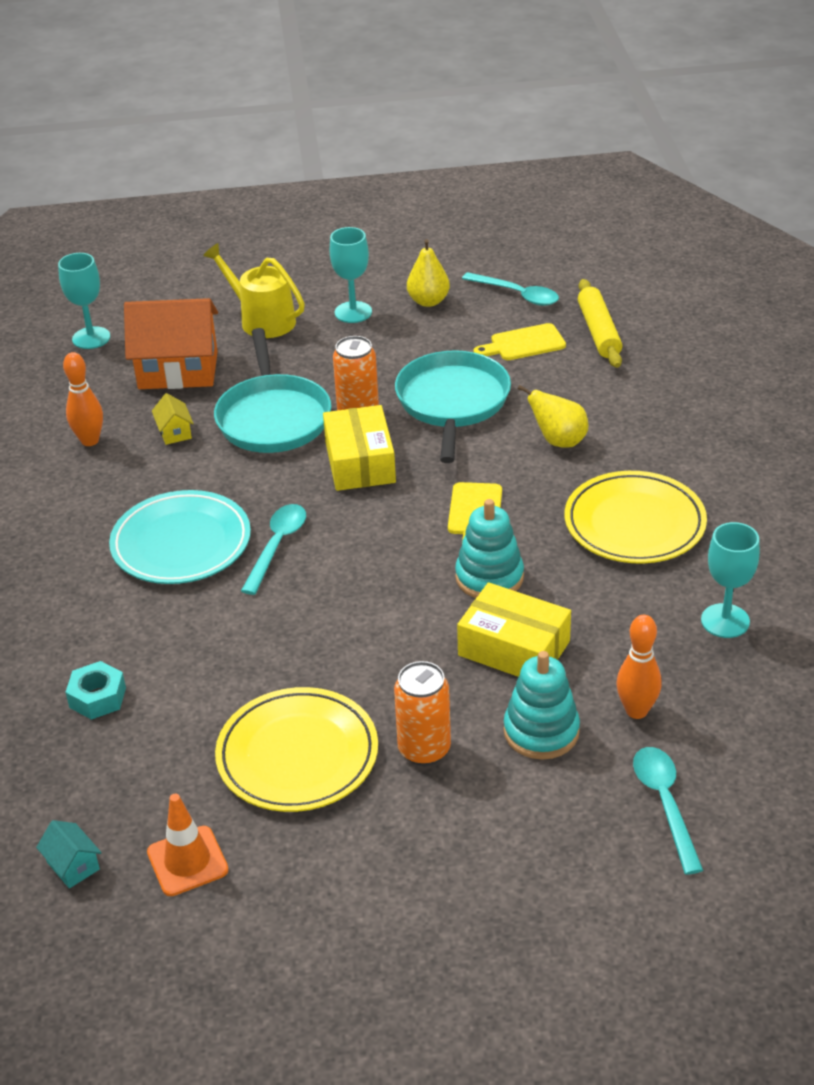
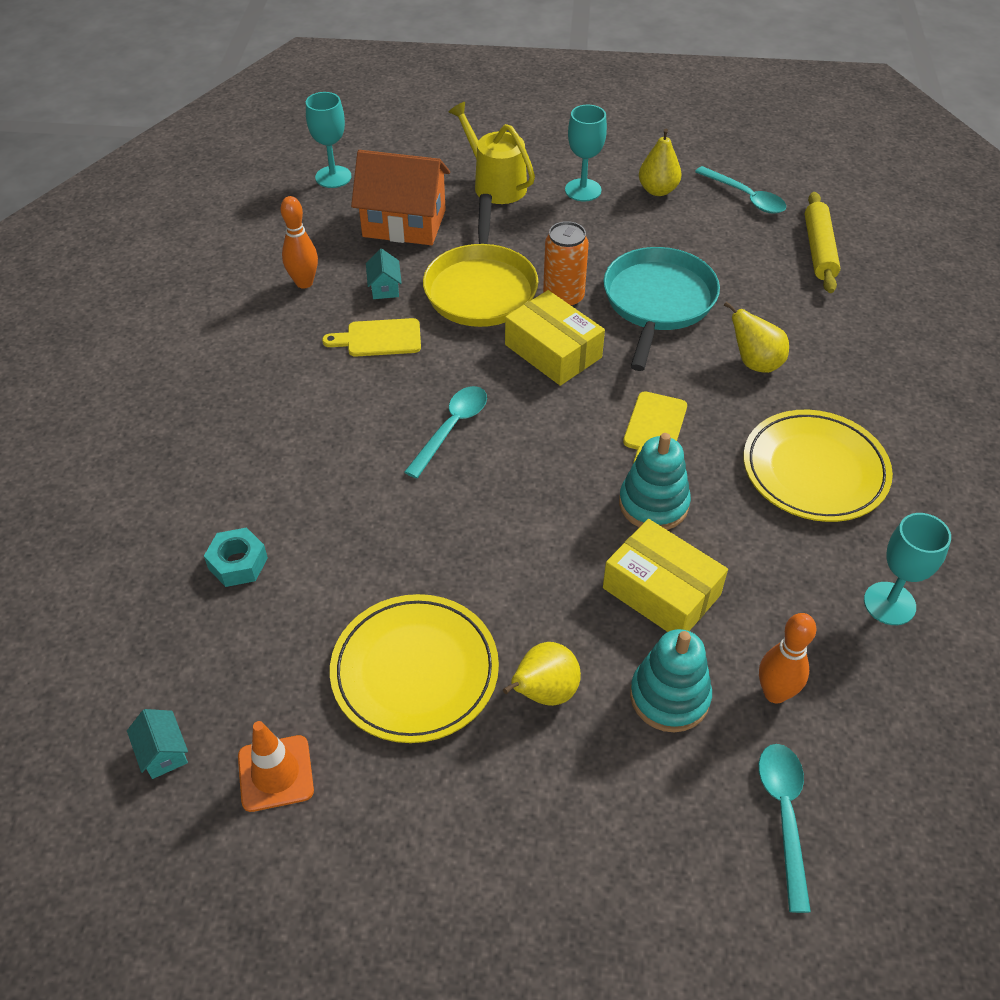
camera: 10 degrees right, 10 degrees up
(174, 432) = (384, 288): yellow house -> turquoise house
(181, 543) = (361, 408): turquoise plate -> none
(273, 418) = (481, 288): turquoise pan -> yellow pan
(360, 462) = (553, 351): yellow box -> yellow box turned 45 degrees counterclockwise
(424, 749) = (544, 692): orange can -> yellow pear
(523, 344) = (741, 250): yellow cutting board -> yellow cutting board (379, 338)

